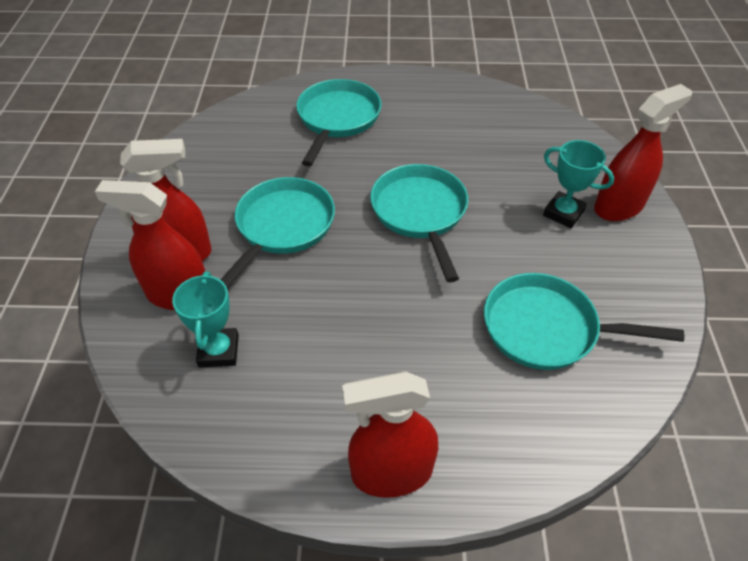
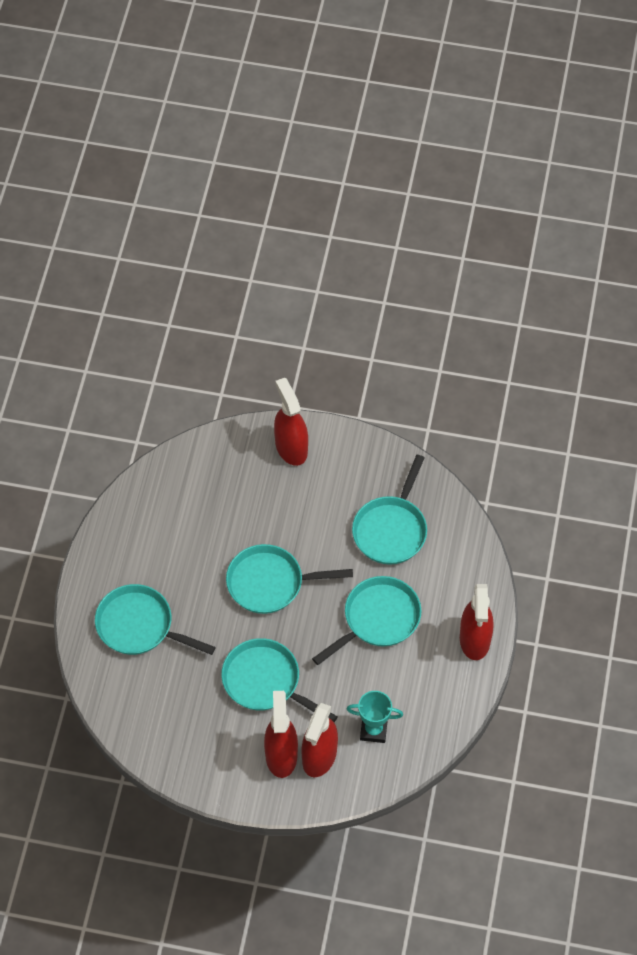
camera: 80 degrees left, 10 degrees up
(397, 332) = (377, 619): none -> turquoise pan
(563, 213) = (290, 486): turquoise trophy -> none

